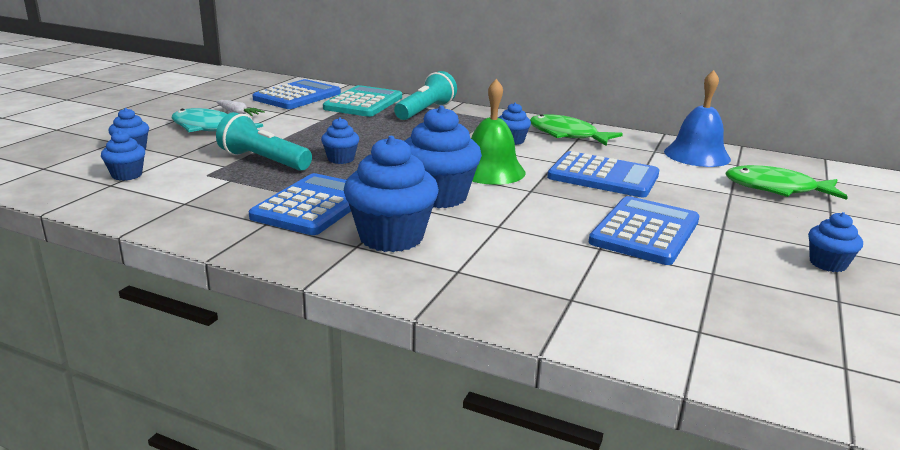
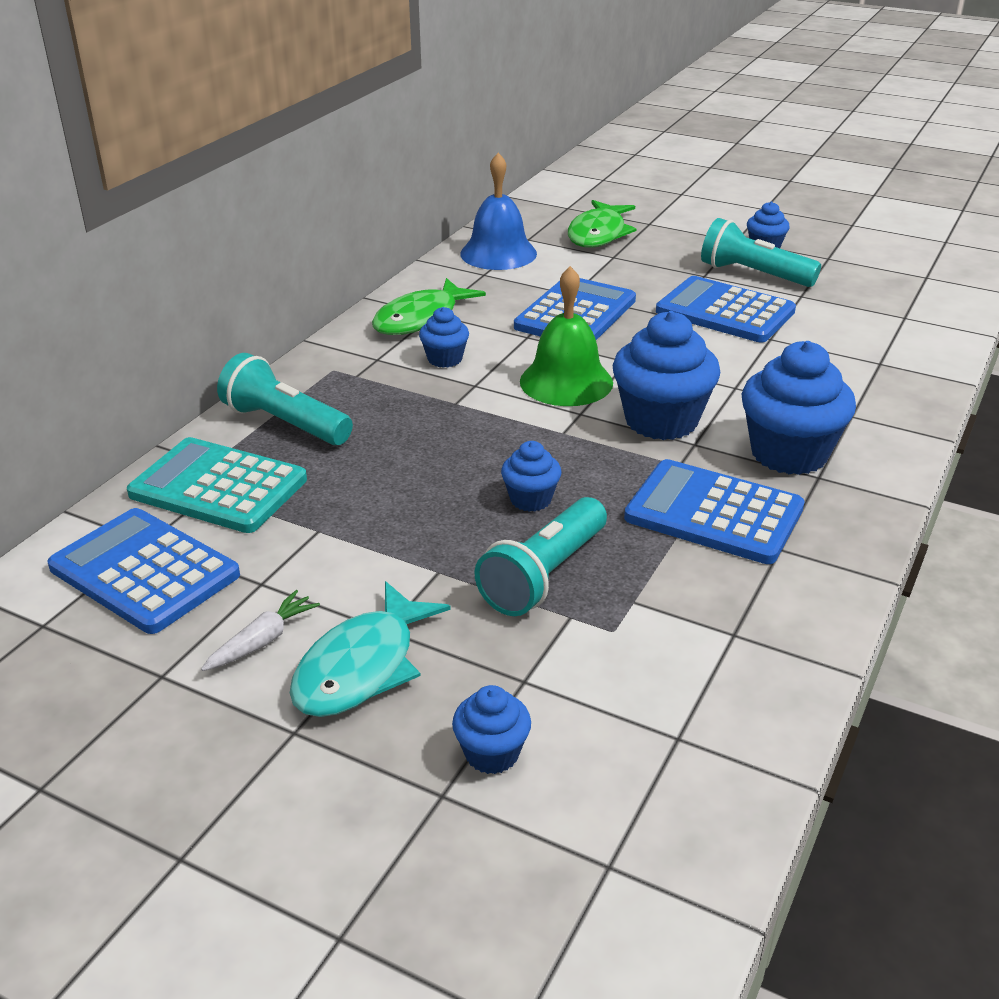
camera: 85 degrees left, 10 degrees up
(127, 175) = (631, 726): blue cupcake -> none
(746, 251) = (753, 274): none -> turquoise flashlight

